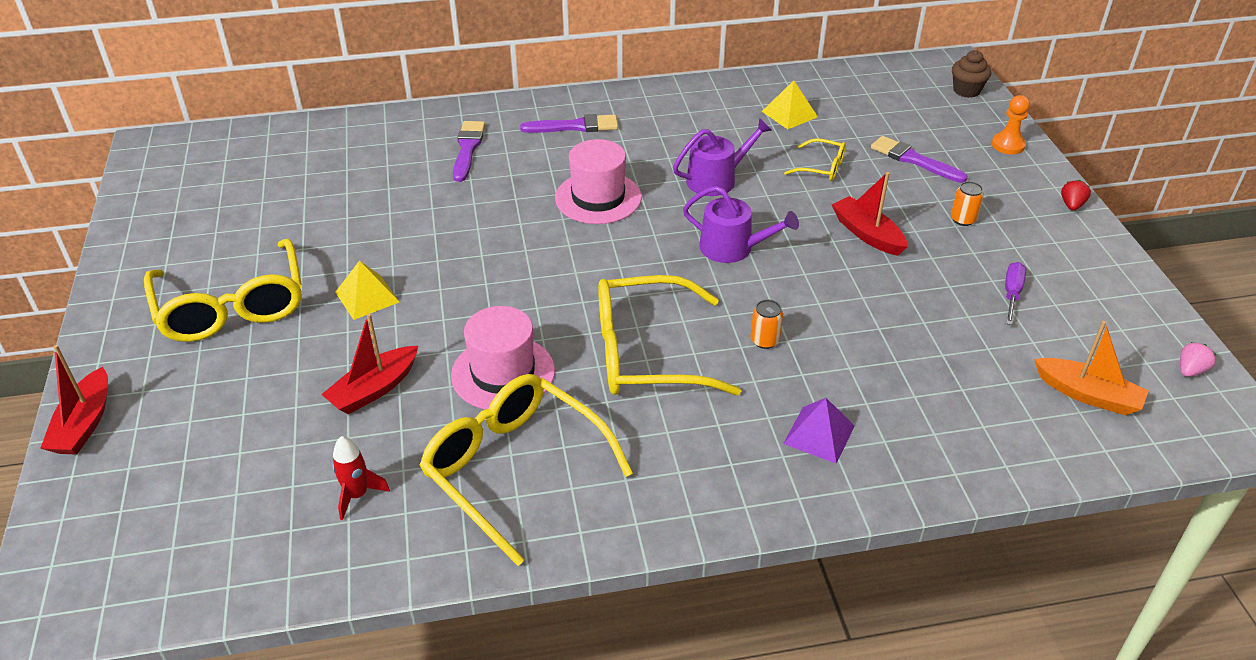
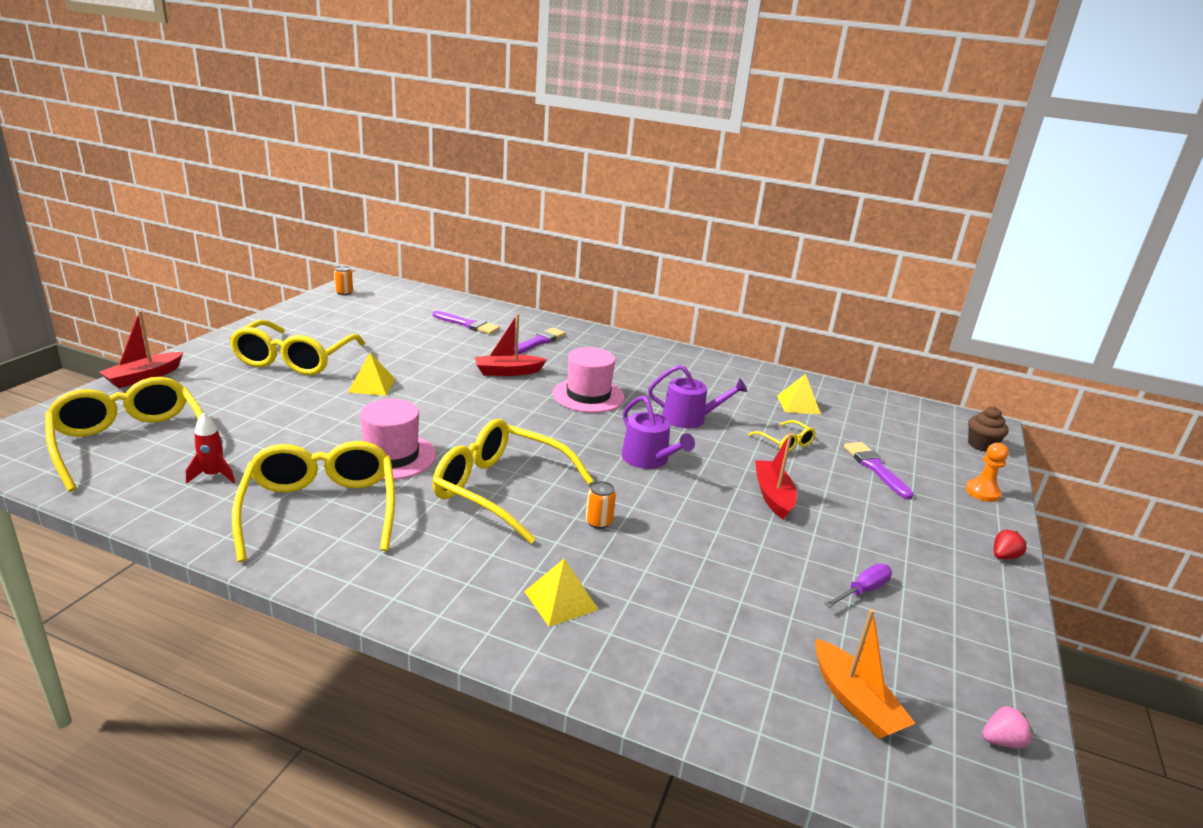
camera: 30 degrees right, 15 degrees down
(206, 511) = (130, 442): none -> yellow glasses
(374, 389) = (306, 429): red boat -> red boat (508, 372)
(575, 126) = (624, 356): purple brush -> purple brush (467, 324)
(819, 434) = (561, 600): purple pyramid -> yellow pyramid
(963, 219) = (876, 522): orange can -> orange can (344, 292)

